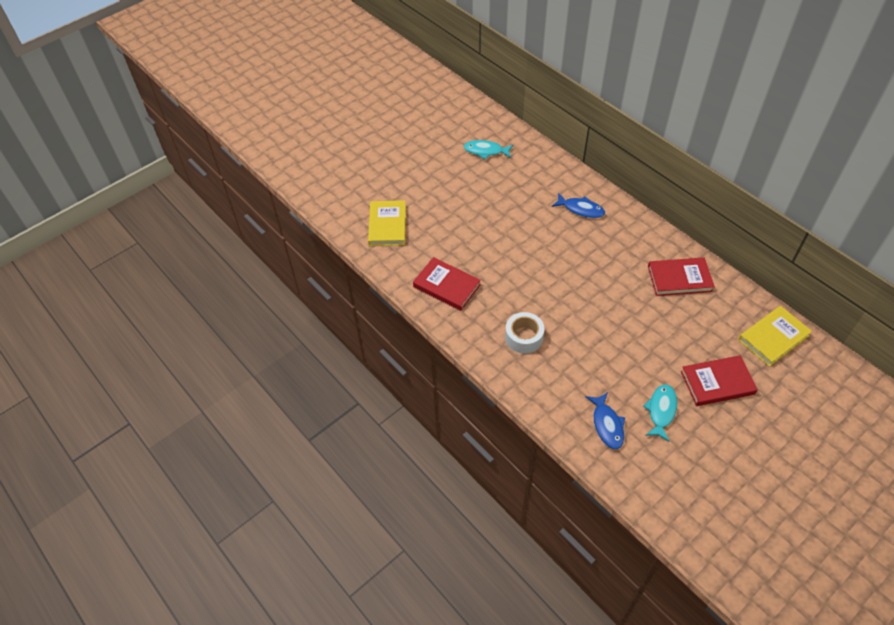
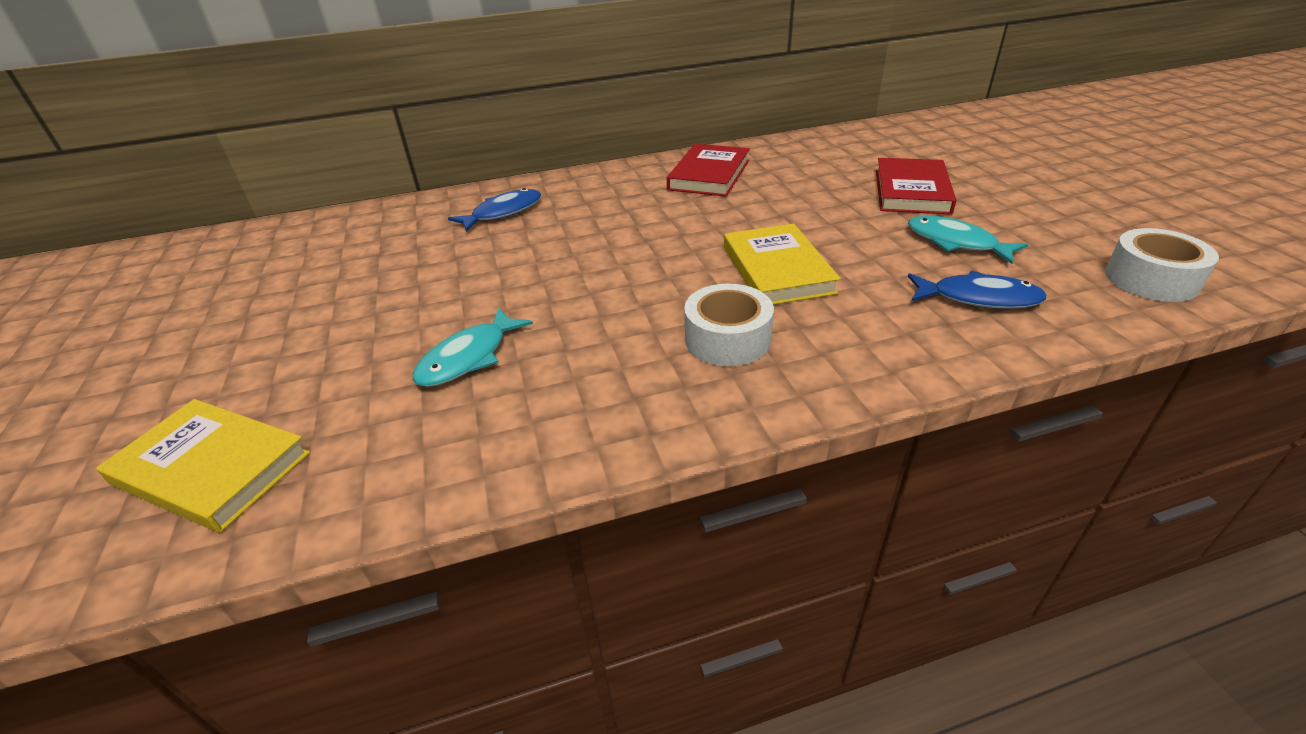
camera: 65 degrees left, 15 degrees down
(446, 286) = (505, 413): red book -> none
(485, 151) = (252, 267): turquoise fish -> turquoise fish (468, 357)
(668, 499) = (1151, 279): none -> white tape
(773, 338) = (848, 145): yellow book -> yellow book (777, 270)

